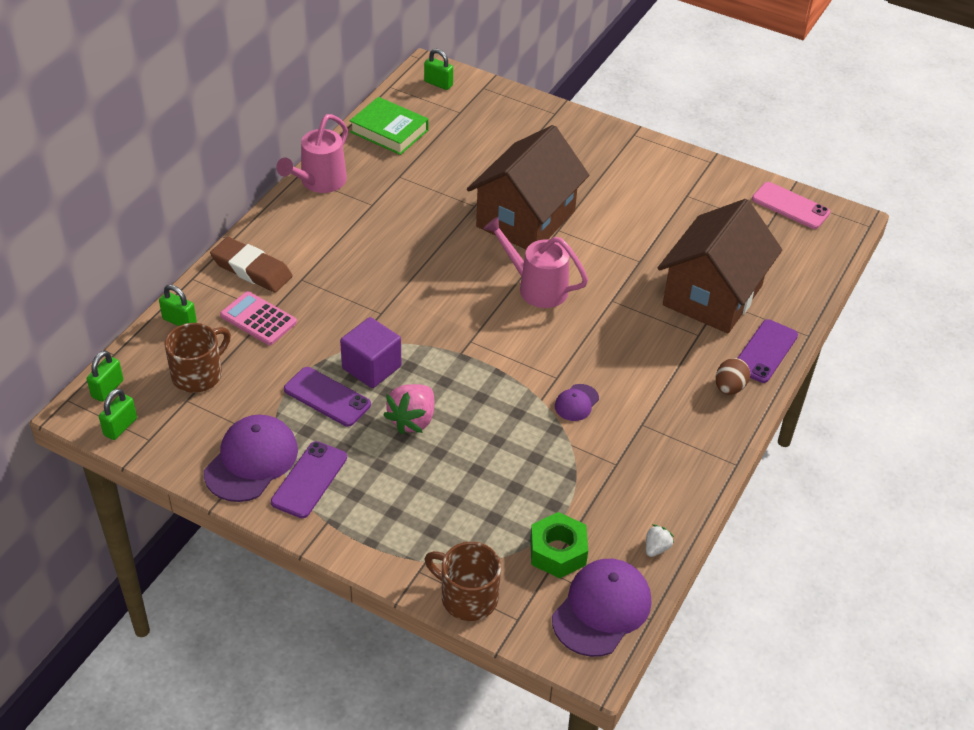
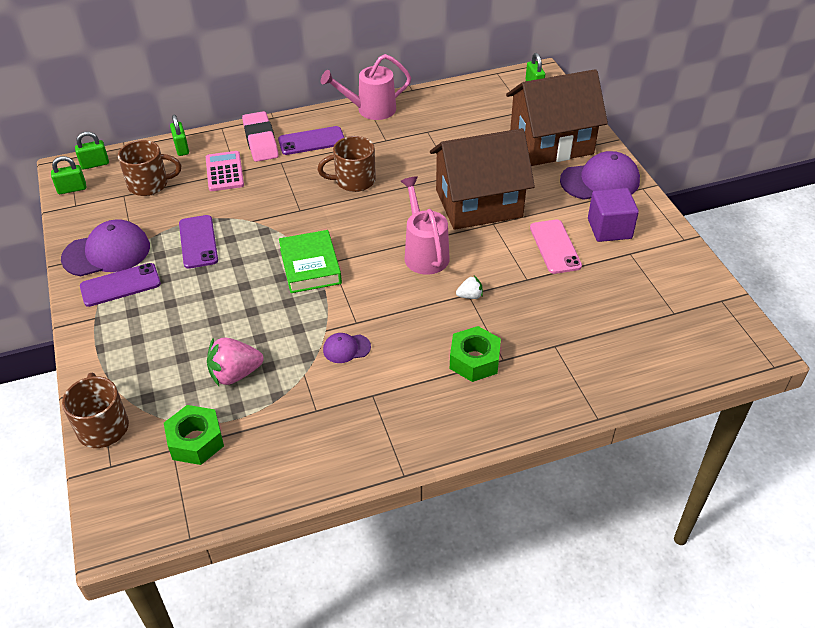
camera: 45 degrees right, 0 degrees up
(251, 269) = (260, 140): brown eraser -> pink eraser
(371, 367) = (248, 240): purple cube -> purple cube (609, 229)
(389, 131) = (459, 100): green book -> green book (310, 266)
(393, 258) = (353, 181): none -> brown mug
(412, 420) = (227, 289): pink strawberry -> pink strawberry (235, 374)
(601, 609) = (168, 504): purple cap -> purple cap (600, 181)
(656, 548) = (262, 491): white strawberry -> white strawberry (470, 296)
(680, 349) = (474, 360): none -> green nut
(712, 295) = (554, 338): brown house -> brown house (551, 143)
(729, 388) = (475, 414): brown egg -> none
(765, 351) = (542, 407): purple phone -> purple phone (311, 141)
(790, 206) = (715, 309): pink phone -> pink phone (555, 247)

